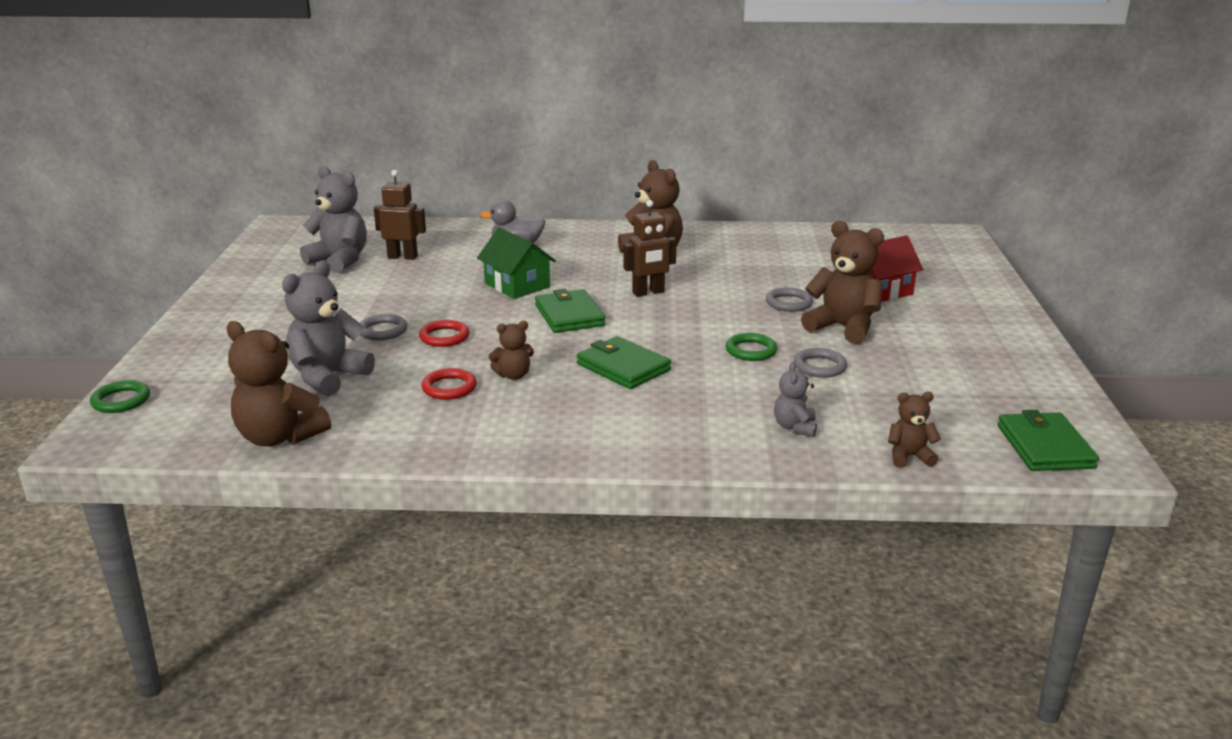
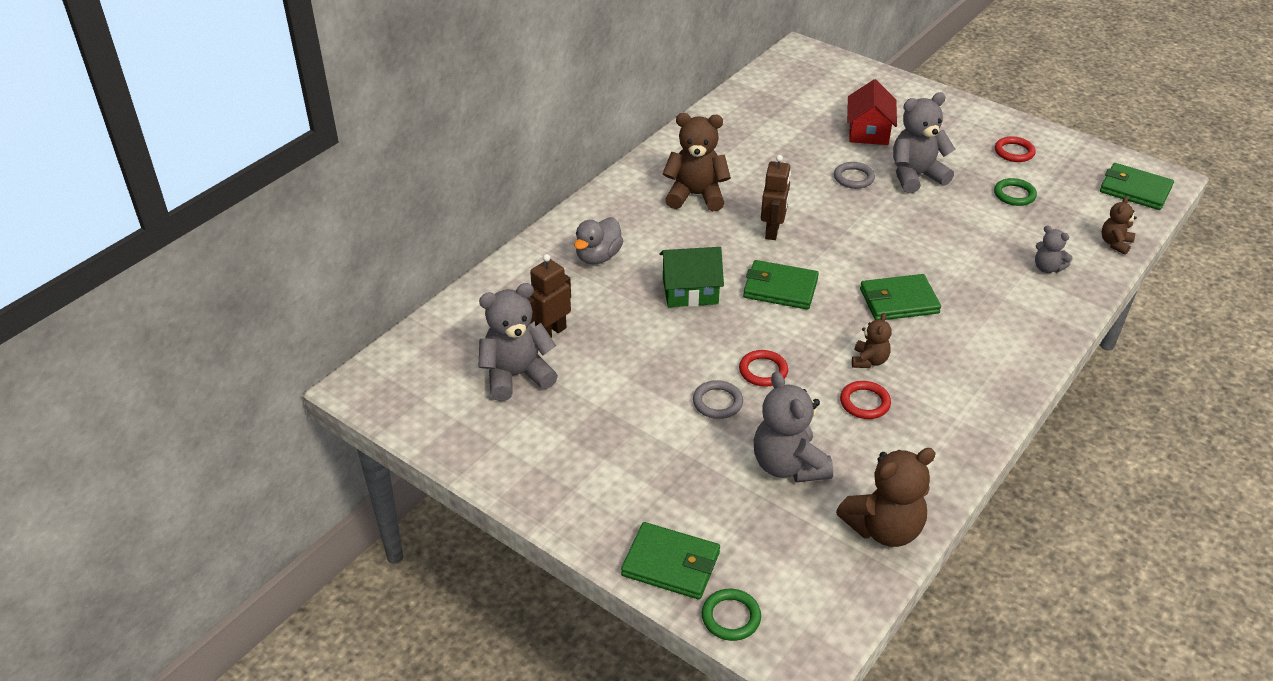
camera: 55 degrees left, 15 degrees up
(169, 363) = (671, 564): none -> green wallet
(751, 350) = (919, 232): green ring -> green ring (1014, 195)
(820, 366) = (968, 215): grey ring -> none
(843, 327) = (915, 176): brown teddy bear -> grey teddy bear
(982, 363) = (1014, 152): none -> red ring

